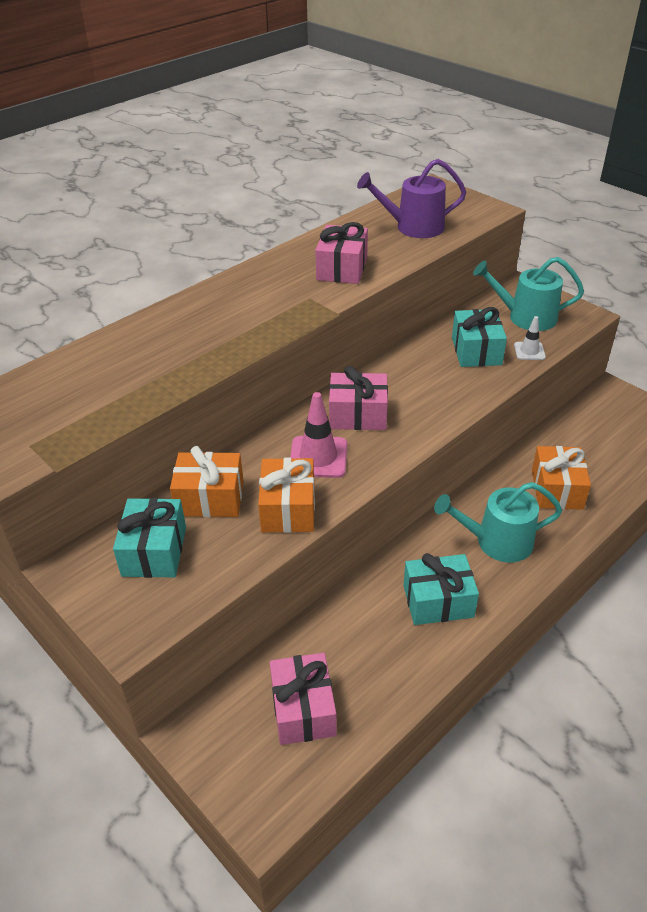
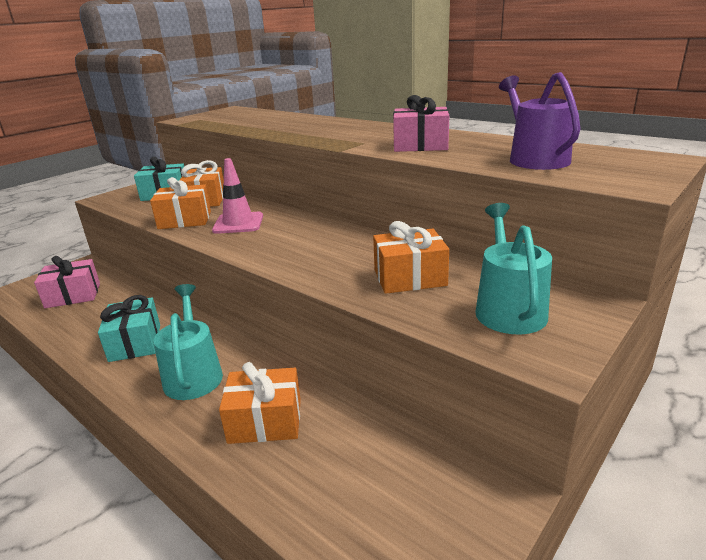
camera: 85 degrees right, 15 degrees down
(358, 415) = (291, 231): pink gift -> none
(476, 351) = (410, 278): turquoise gift -> orange gift
(529, 351) = (422, 311): white traffic cone -> none

